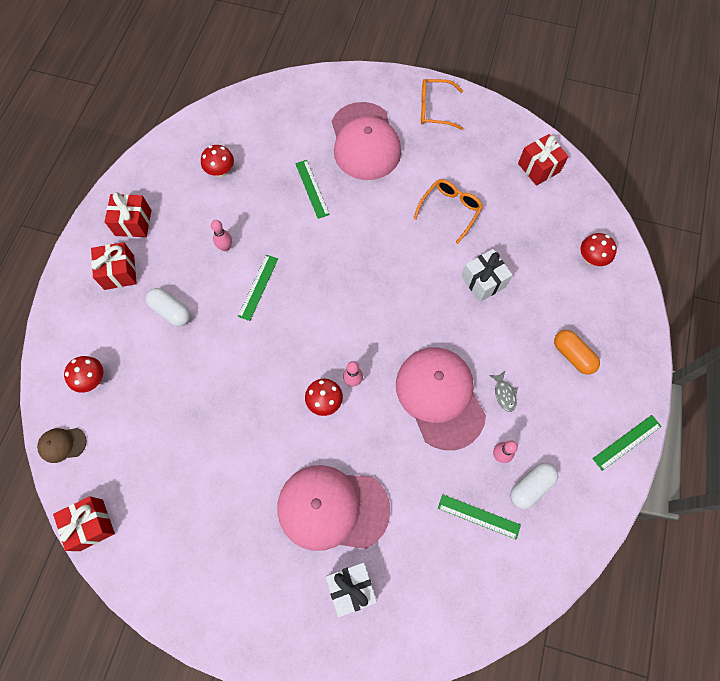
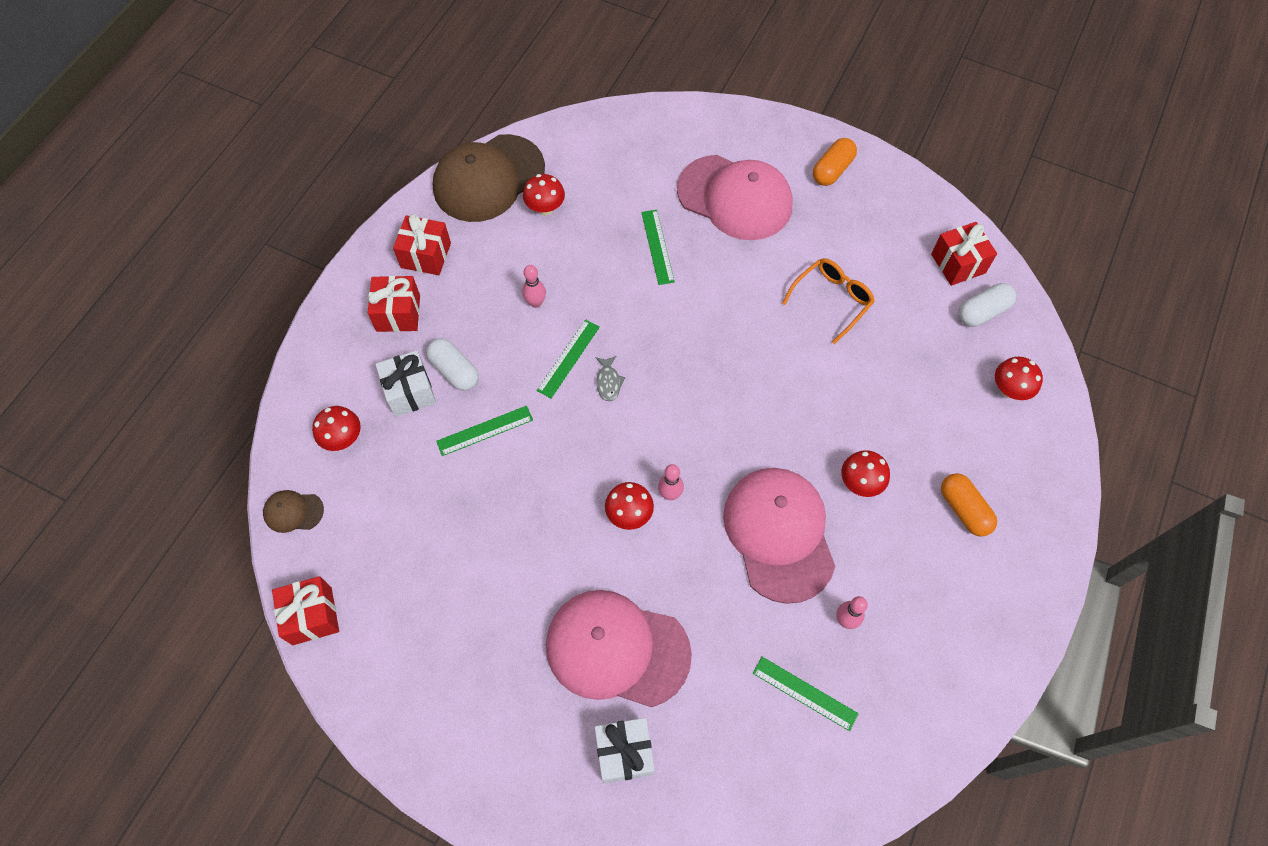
camera: 10 degrees right, 5 degrees down
(172, 154) = (488, 178): none -> brown cap
(365, 142) = (735, 198): pink cap -> pink cap turned 60 degrees counterclockwise
(434, 109) = (832, 170): orange glasses -> orange capsule
(483, 281) = (860, 397): white gift -> white gift (410, 392)
(493, 348) = (860, 483): none -> red mushroom
(504, 394) = (864, 543): grey fish -> grey fish (608, 382)
(531, 486) = (880, 667): white capsule -> white capsule (982, 312)
(627, 442) = (1018, 633): green ruler -> green ruler (485, 431)

